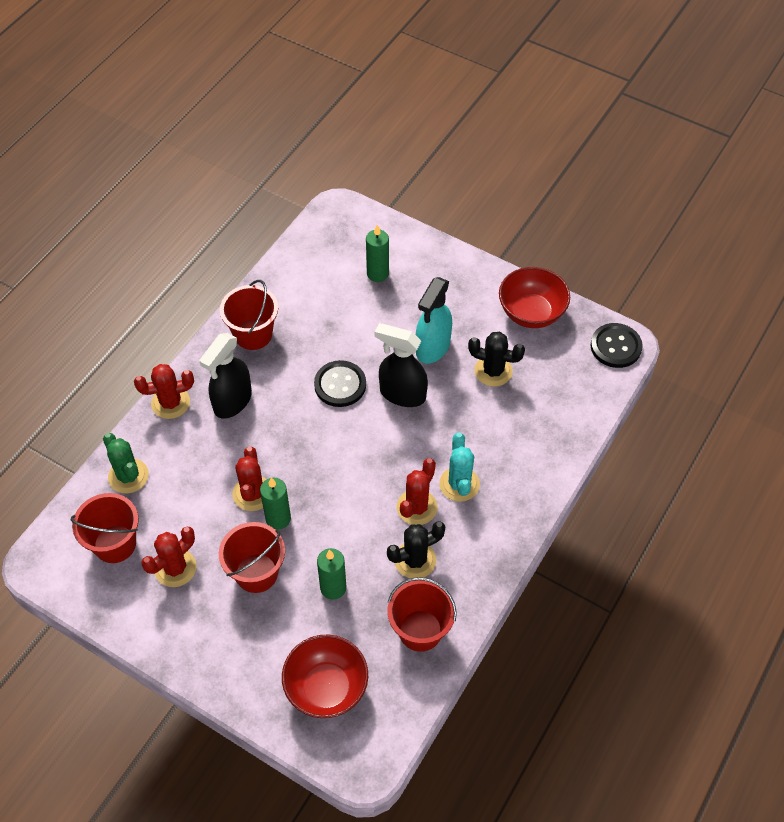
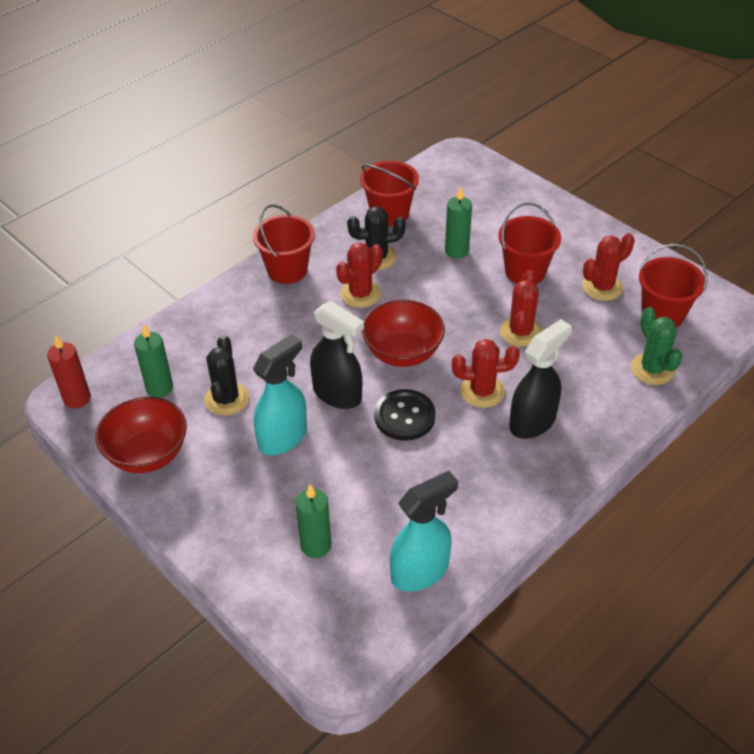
camera: 165 degrees left, 10 degrees down
(170, 403) = (606, 433): red cactus -> red cactus (482, 391)
(253, 334) = (498, 495): red bucket -> red bucket (287, 270)
(278, 518) = (498, 307): green candle -> green candle (159, 388)
(300, 271) = (420, 571): none -> turquoise spray bottle
(326, 688) = (477, 194): red bowl -> red bowl (403, 353)
(459, 484) = (312, 305): turquoise cactus -> none
(493, 371) = (226, 399): black cactus -> black cactus turned 60 degrees clockwise
(615, 346) = (77, 398): black button -> red candle

